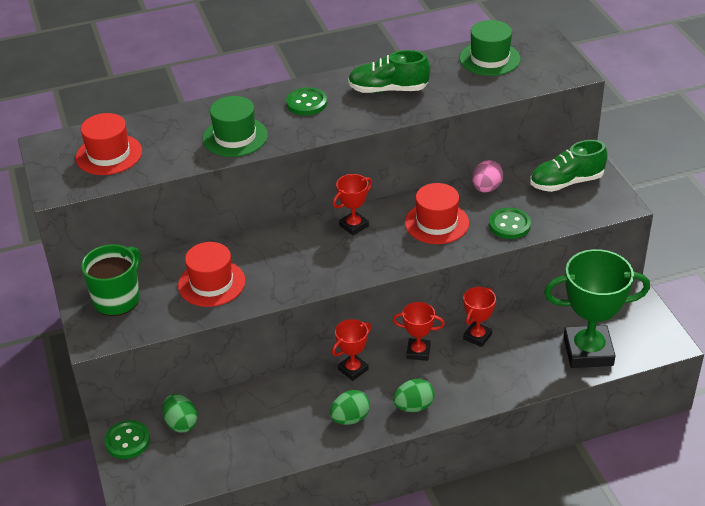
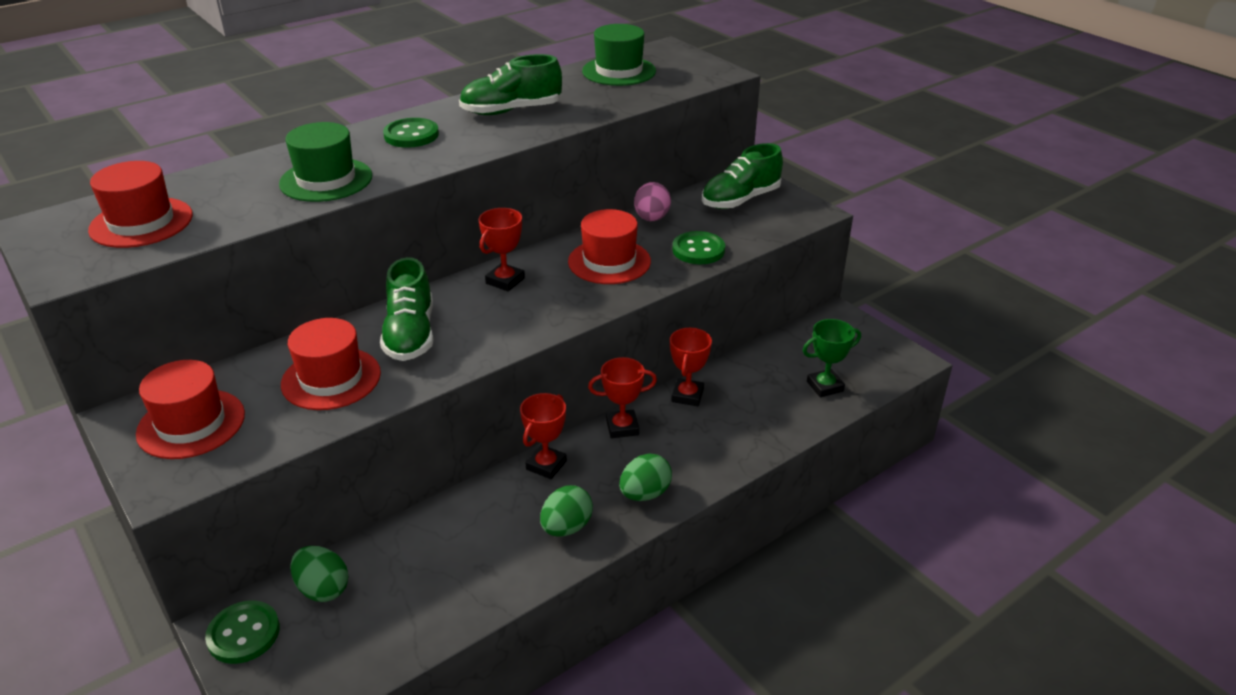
camera: 20 degrees left, 5 degrees down
(118, 299) = (191, 424): green mug -> red hat
(273, 259) = (410, 335): none -> green shoe
(588, 351) = (825, 386): green trophy -> green trophy, size x0.51

